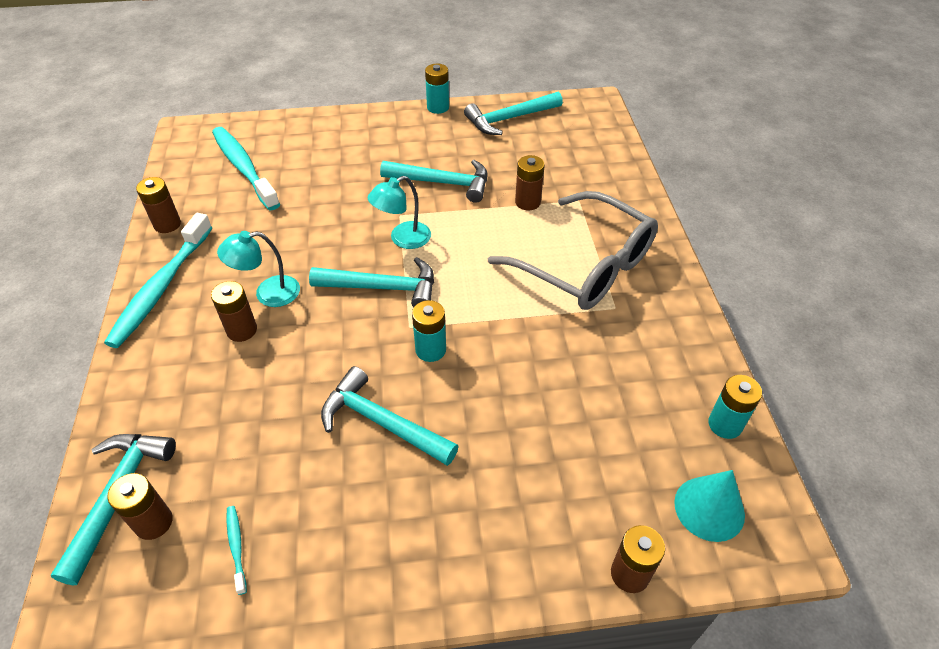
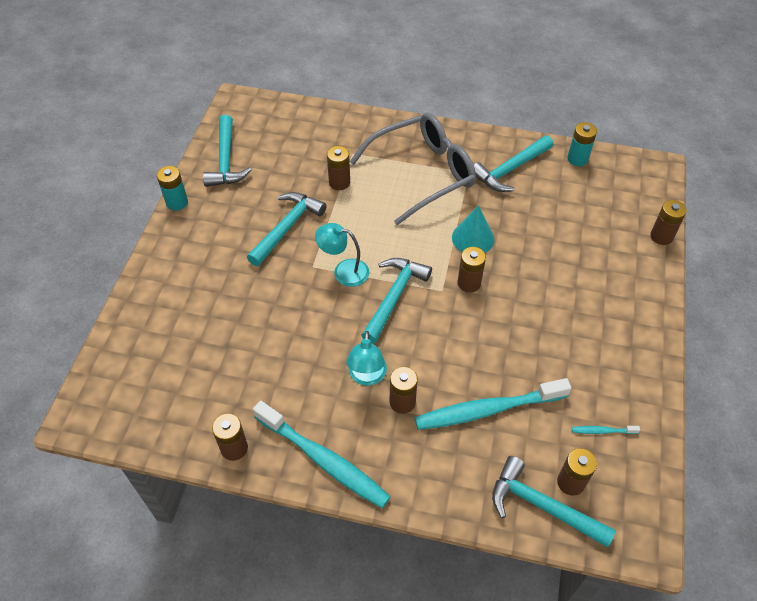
camera: 70 degrees left, 5 degrees up
(244, 168) = (180, 371): turquoise toothbrush -> turquoise toothbrush (487, 409)
(382, 422) = (524, 327): turquoise hammer -> turquoise hammer (510, 169)
(403, 239) = (344, 271): turquoise lamp -> turquoise lamp turned 120 degrees clockwise
(430, 350) = (469, 283): turquoise battery -> brown battery
(709, 508) = (630, 188): turquoise cone -> turquoise cone (473, 238)

